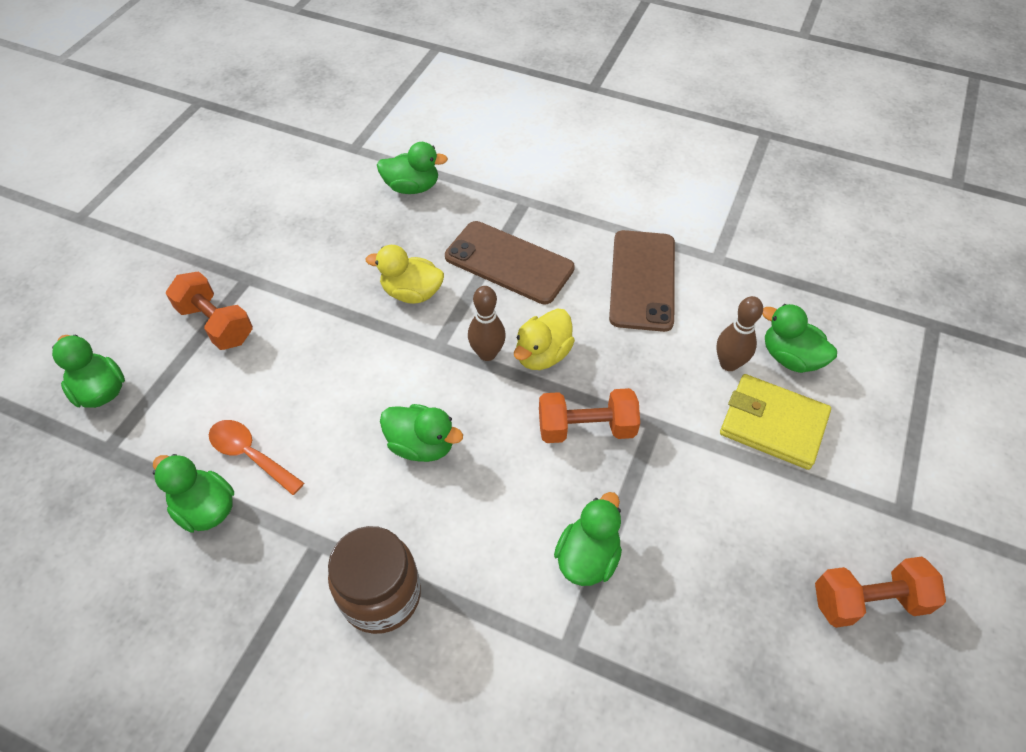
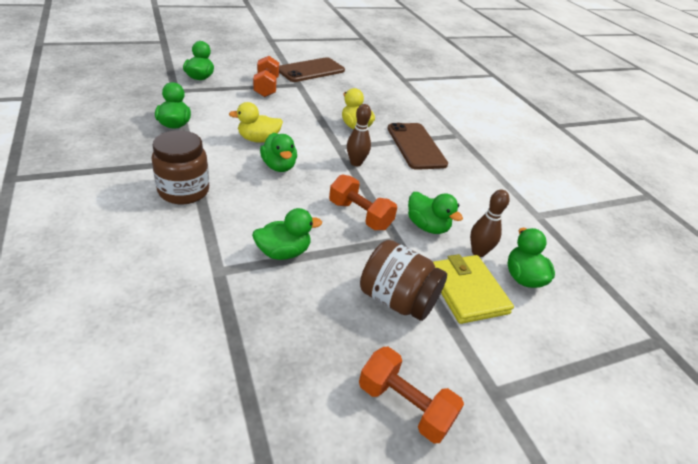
camera: 40 degrees right, 15 degrees down
(251, 455) = (214, 123): orange spoon -> none
(412, 187) = (410, 102): green duck -> green duck (427, 226)
(542, 355) = (381, 180): yellow duck -> yellow duck (258, 139)
(642, 280) = (477, 193): brown phone -> brown phone (311, 70)
(739, 499) = (397, 300): none -> brown jar

